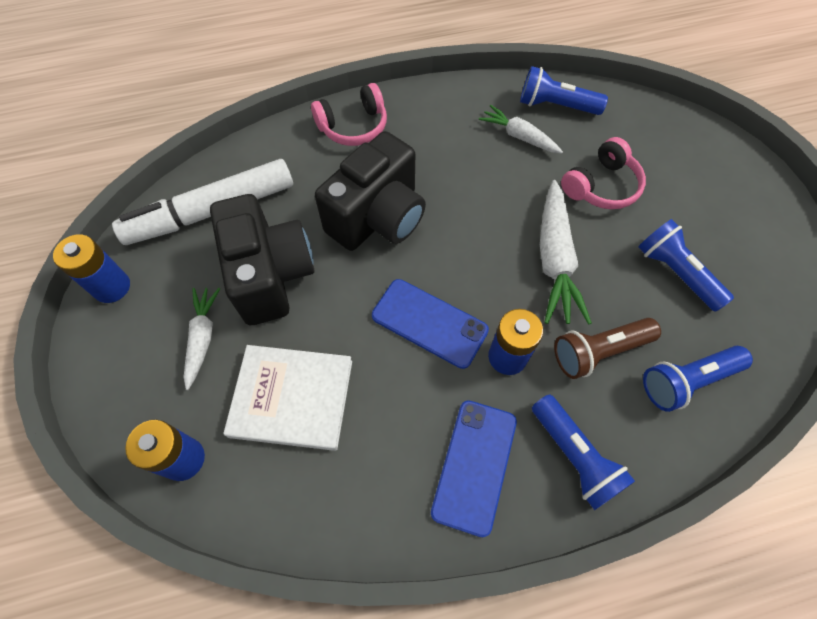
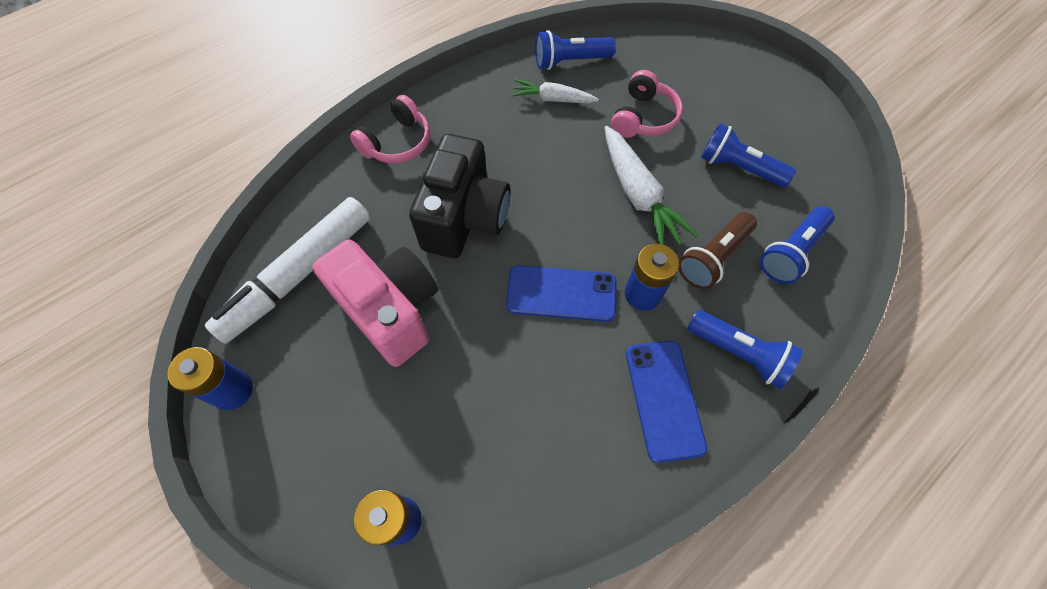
camera: 25 degrees left, 0 degrees up
(202, 338) = (356, 399): white carrot -> none
(270, 275) = (391, 311): black camera -> pink camera
(291, 398) = (473, 416): white book -> none

